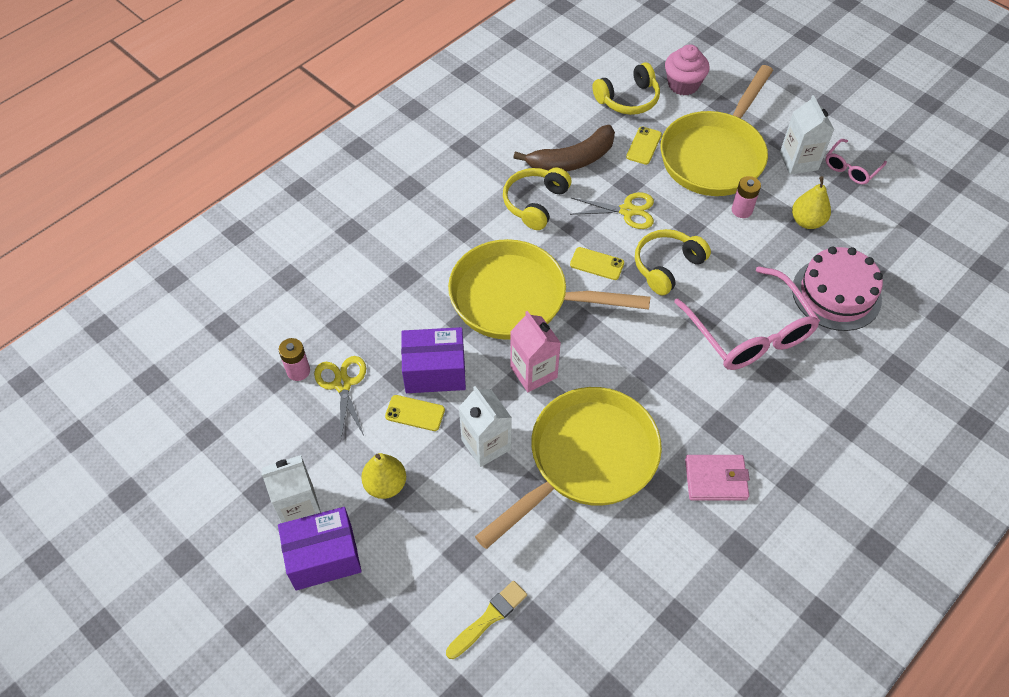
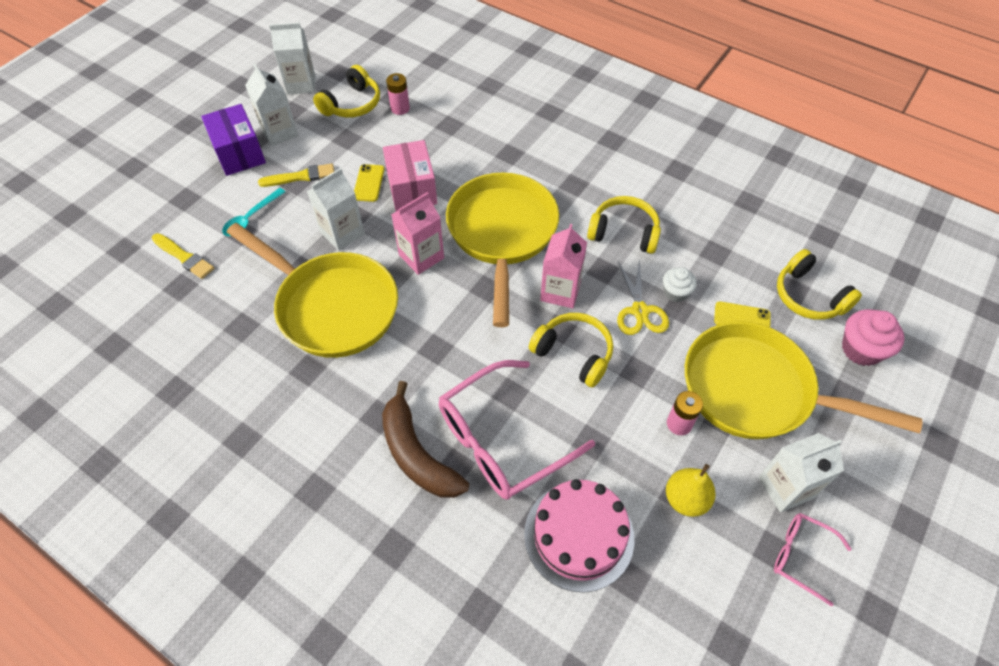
camera: 80 degrees right, 0 degrees up
(213, 480) = (301, 84): none -> white carton
(272, 422) = (352, 104): none -> yellow headphones
(342, 384) = (391, 135): yellow scissors -> none
(385, 485) = (301, 176): yellow pear -> yellow brush
(435, 371) = (412, 189): purple box -> pink box
(441, 542) = (251, 218): none -> turquoise spoon
(572, 160) = (694, 255): brown banana -> brown banana (417, 453)
(597, 264) = (560, 291): yellow phone -> pink carton
(611, 182) = (675, 292): none -> white cupcake
(715, 479) = (317, 415): pink wallet -> none

